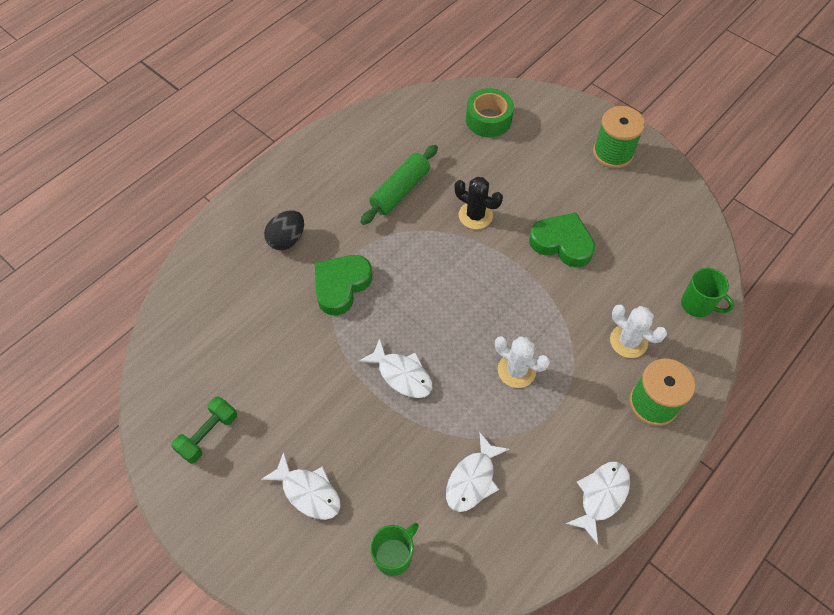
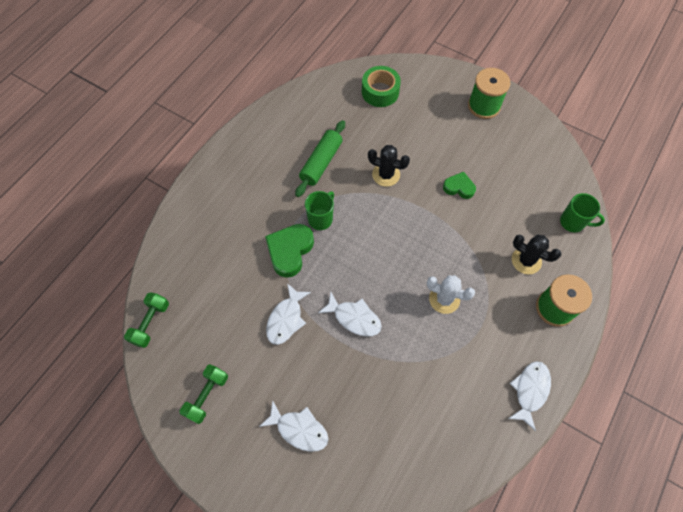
camera: 10 degrees left, 5 degrees up
(161, 341) = (150, 323): none -> green dumbbell
(287, 239) = (237, 218): black egg -> none
(394, 556) = (379, 469): green mug -> green mug (321, 219)
(472, 479) = (428, 395): white fish -> white fish (286, 319)
(562, 243) = (459, 187): green heart -> green heart, size x0.61
(628, 341) = (526, 260): white cactus -> black cactus

